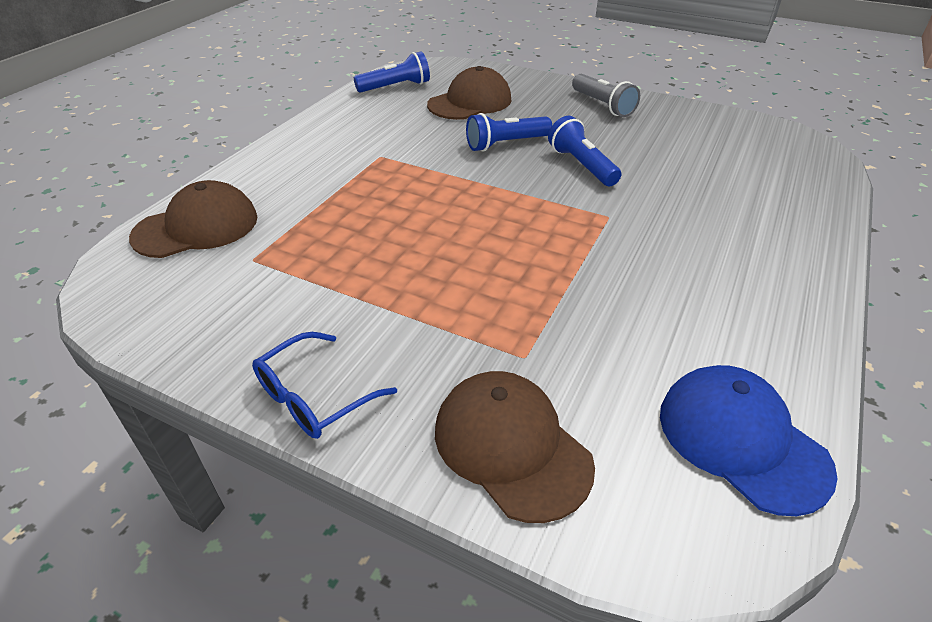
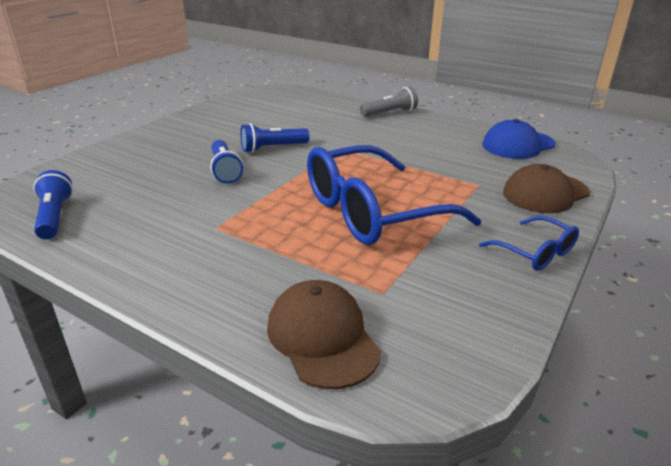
camera: 85 degrees left, 10 degrees down
(419, 248) = (371, 212): none -> blue glasses
(470, 102) = (131, 180): brown cap -> none
(603, 105) = (182, 131): grey flashlight -> grey flashlight (390, 113)

